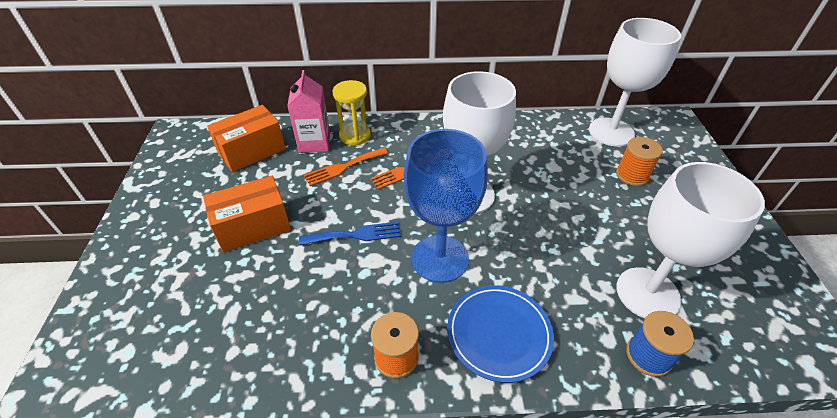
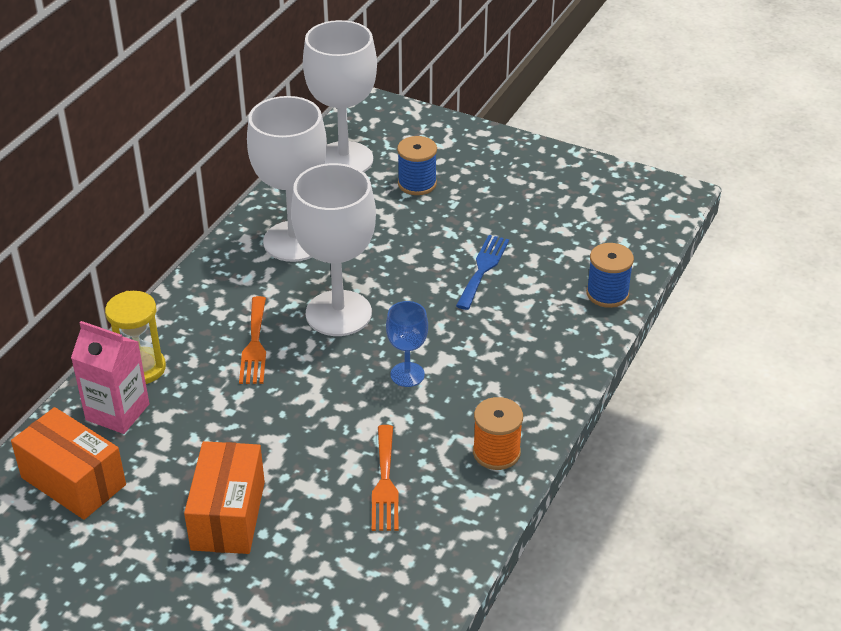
camera: 60 degrees left, 5 degrees down
(252, 151) = (73, 481): orange box -> orange box turned 45 degrees counterclockwise
(343, 167) = (194, 401): orange fork -> orange fork (385, 483)
(355, 235) = (319, 428): blue fork -> blue fork (483, 269)
(440, 258) = (407, 374): blue goblet -> blue goblet, size x0.49
(499, 334) = (523, 372): blue plate -> none
(632, 175) = (417, 184): orange spool -> blue spool
(647, 293) = (553, 258): white goblet -> white goblet (294, 241)

